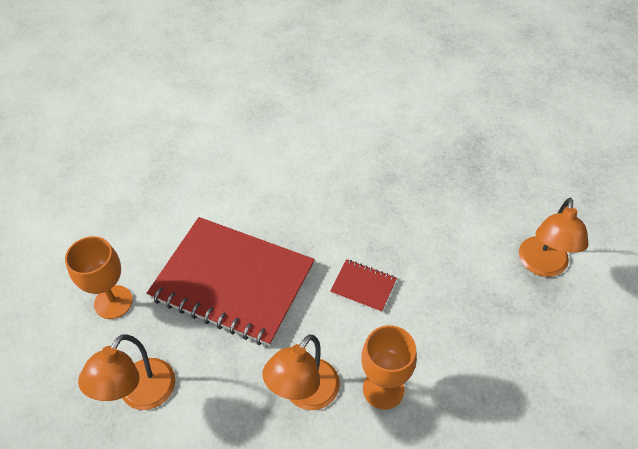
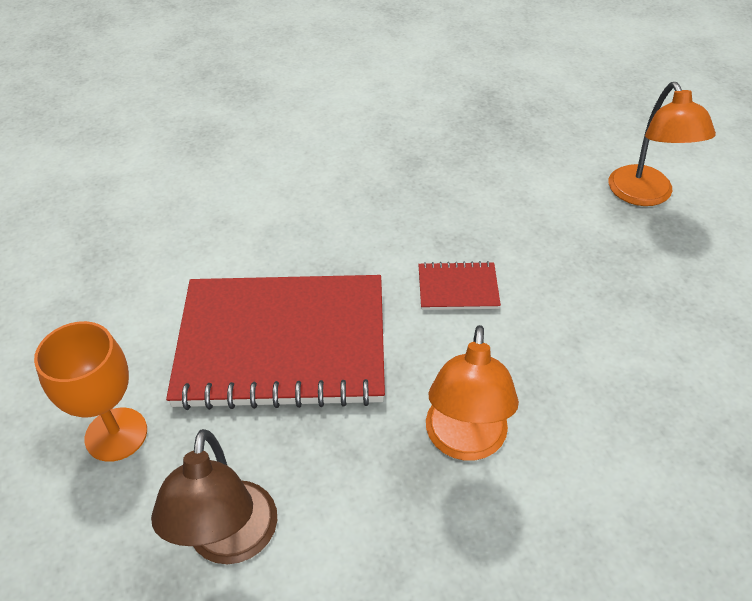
camera: 25 degrees left, 5 degrees down
(140, 395) = (230, 541): orange lamp -> brown lamp
(383, 389) = (559, 394): orange goblet -> none

